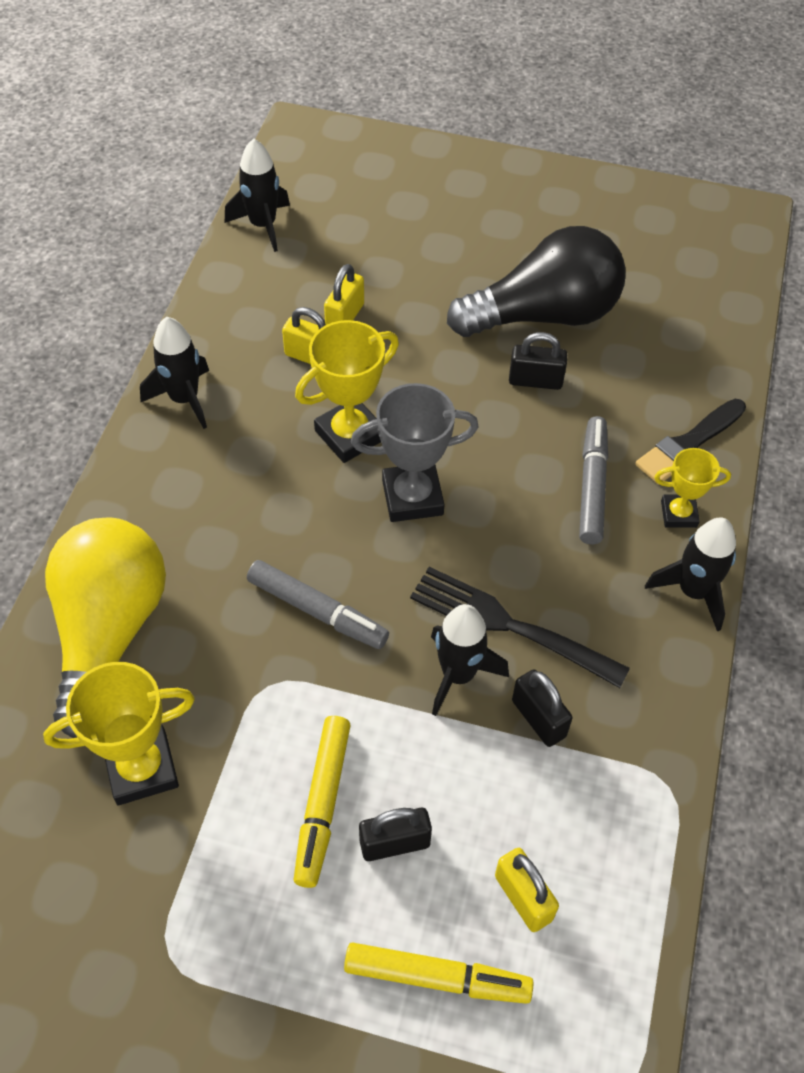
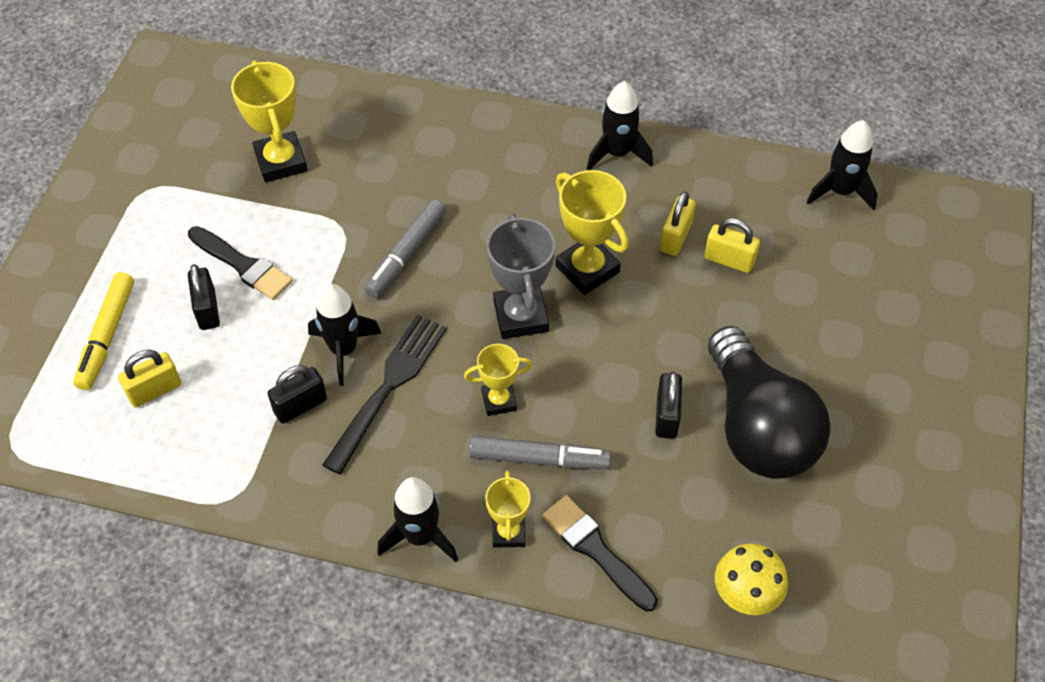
camera: 90 degrees right, 0 degrees up
(109, 632) = (391, 132): yellow light bulb -> none
(322, 804) = (243, 265): yellow marker -> black brush
(523, 519) = (499, 400): none -> yellow trophy
(718, 340) = (745, 596): none -> yellow mushroom

